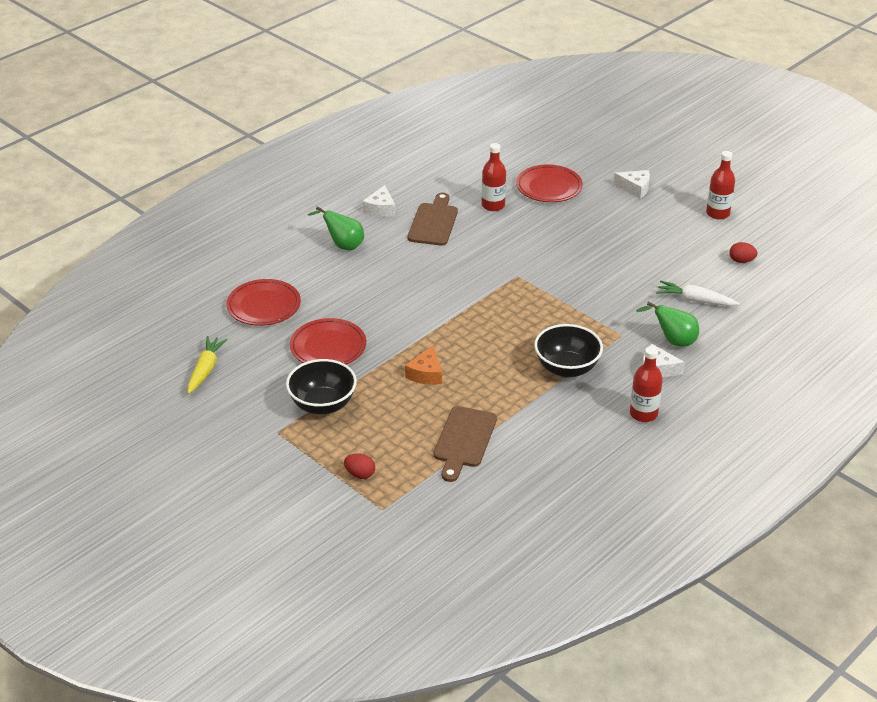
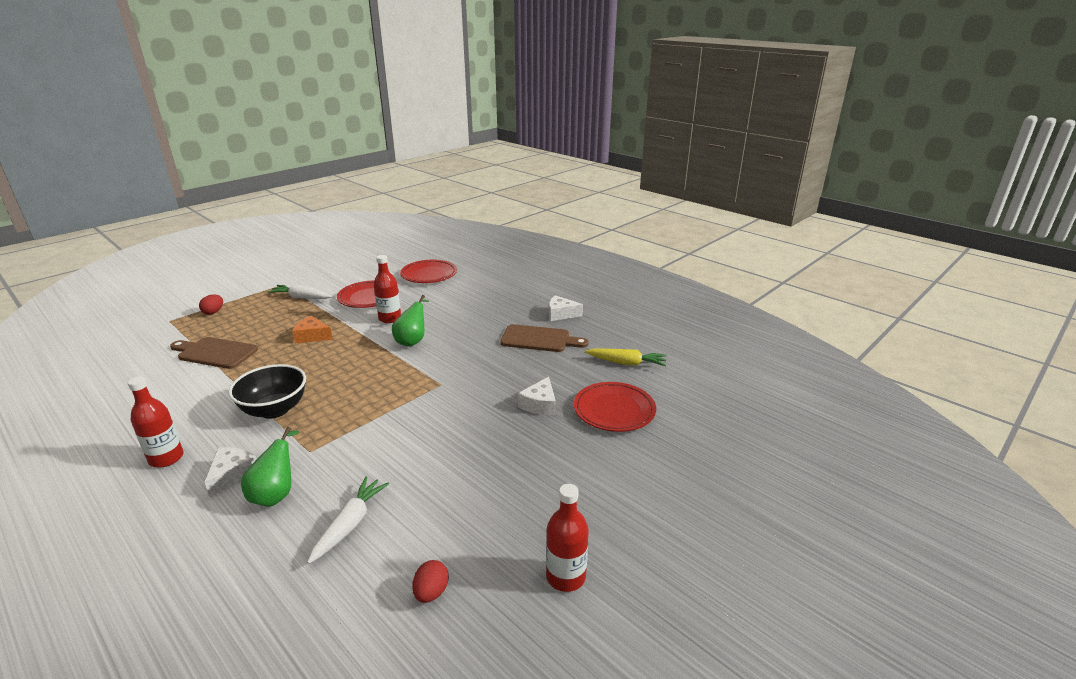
camera: 90 degrees right, 10 degrees down
(205, 369) = (364, 261): yellow carrot -> yellow carrot (626, 363)
(322, 405) = (301, 297): black bowl -> white carrot
(343, 245) = (504, 300): green pear -> green pear (412, 341)
(493, 205) = (571, 372): red bottle -> red bottle (390, 318)
(635, 188) = (624, 485): white cheese -> white cheese (540, 404)

